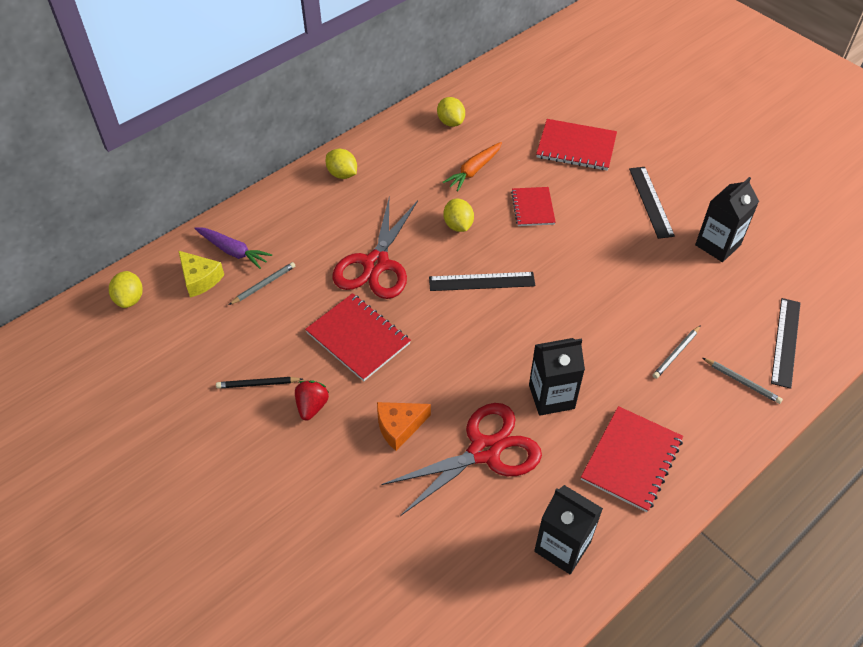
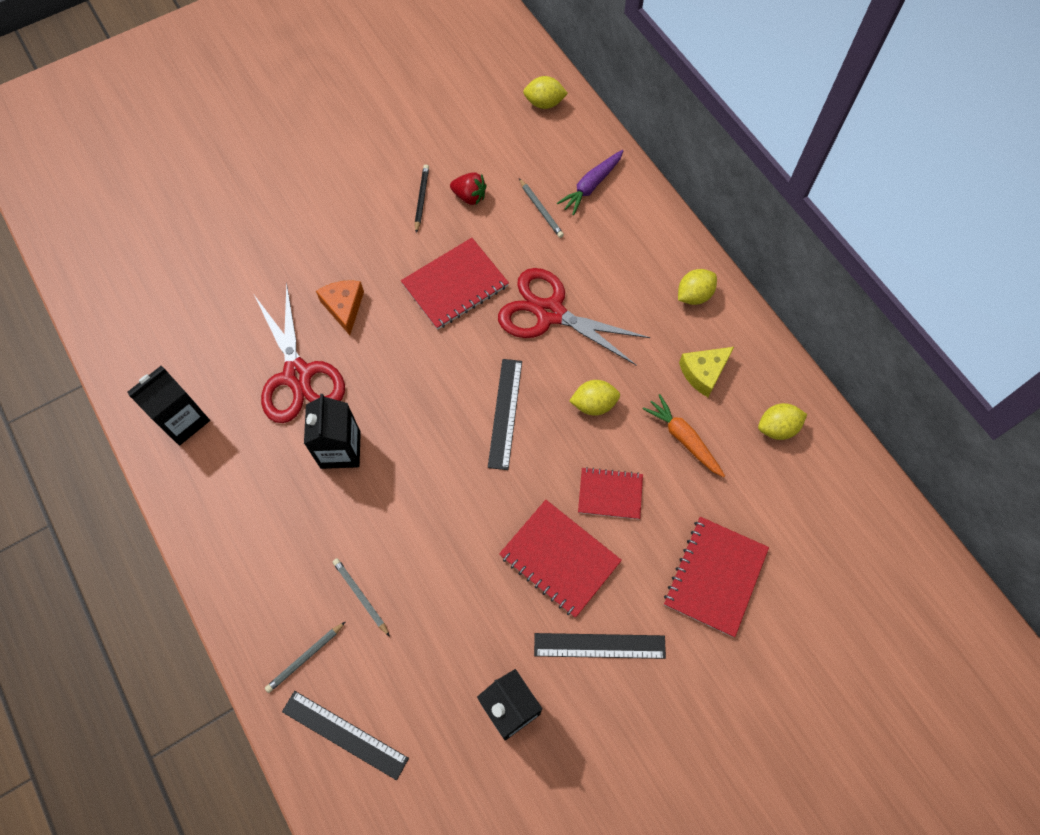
camera: 100 degrees right, 15 degrees up
(200, 279) = (558, 157): yellow cheese -> yellow cheese (703, 373)
(312, 406) = (386, 239): red strawberry -> red strawberry (469, 196)
(631, 460) = (248, 507): red notebook -> red notebook (559, 559)

